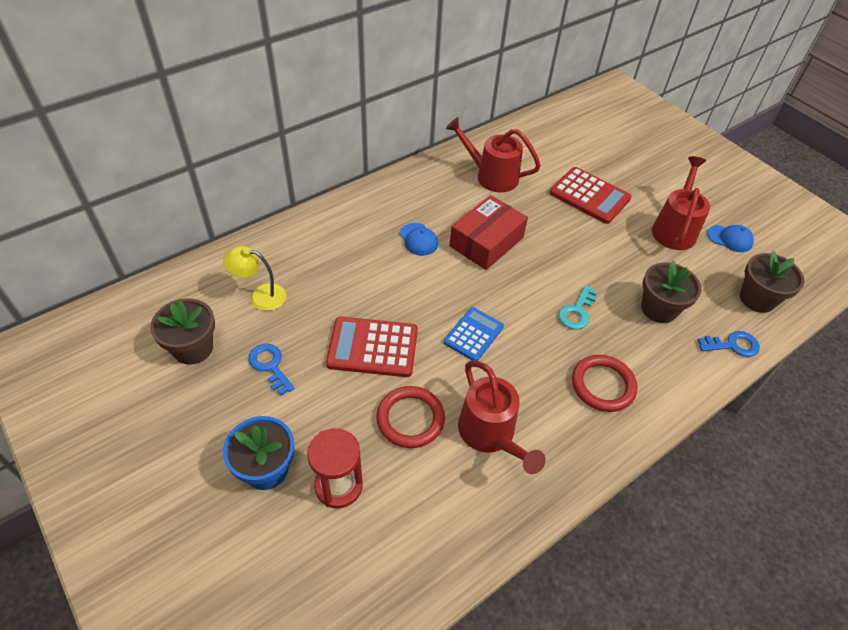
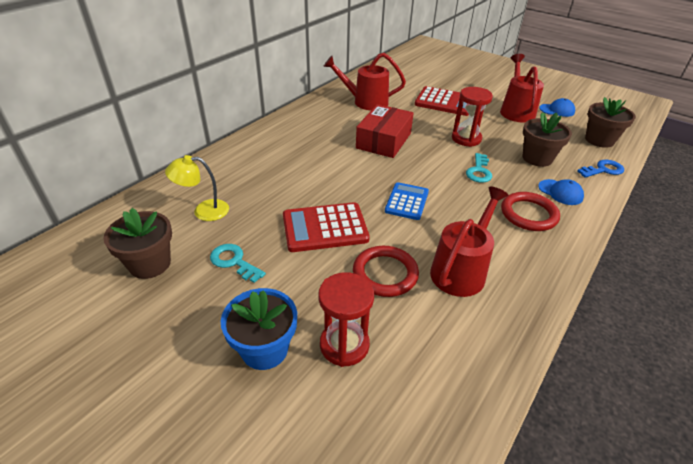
camera: 15 degrees left, 10 degrees down
(270, 366) = (234, 262): blue key -> turquoise key
(418, 239) = (328, 148): blue cap -> blue cap (560, 192)
(491, 435) = (461, 269): red watering can -> red watering can turned 105 degrees counterclockwise
(586, 260) = (466, 139): none -> red hourglass

